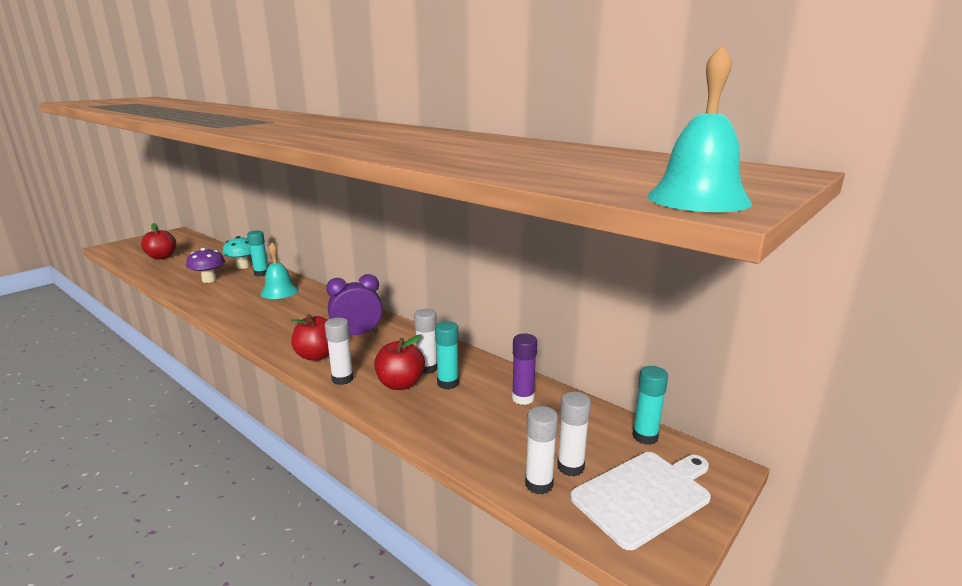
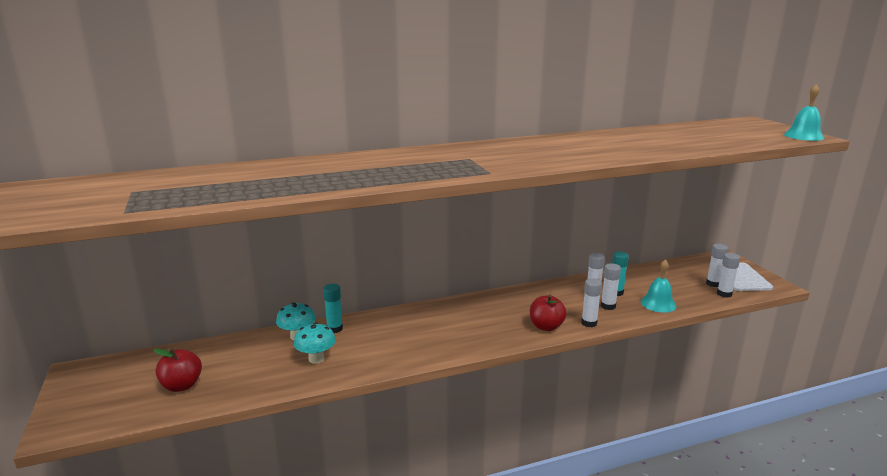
camera: 60 degrees left, 0 degrees up
(209, 280) = (316, 359): purple mushroom -> turquoise mushroom
(279, 291) = (396, 325): turquoise bell -> turquoise bell (658, 303)
(357, 334) = (522, 307): purple clock -> none
(400, 384) = (608, 306): red apple -> white glue stick
(523, 398) = (645, 277): purple glue stick -> none
(645, 436) = (695, 262): turquoise glue stick -> none

